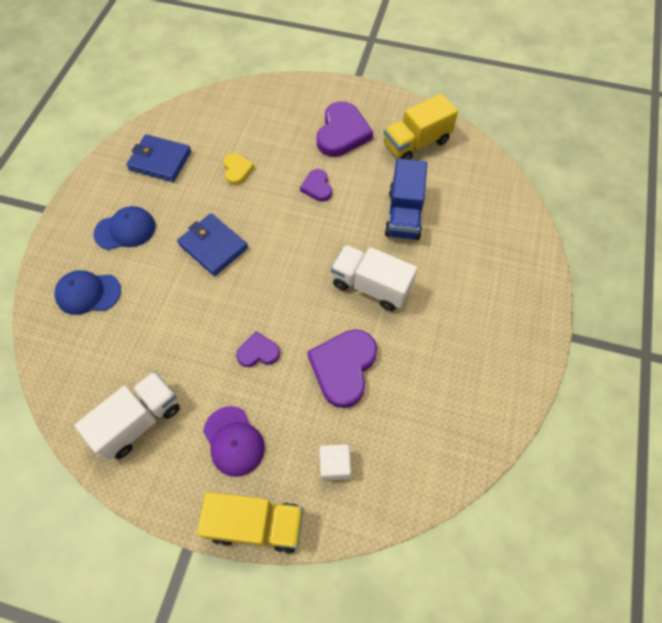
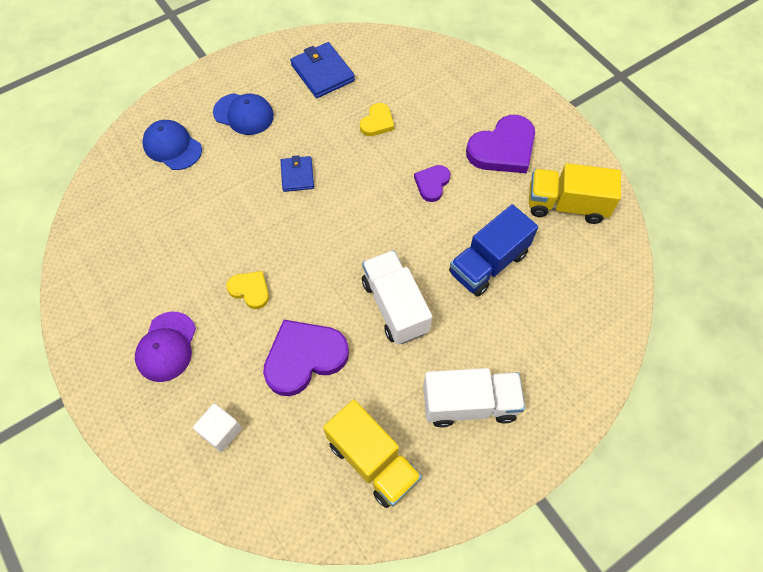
camera: 40 degrees right, 0 degrees up
(138, 421) = (117, 275): white truck -> white truck (469, 404)
(213, 246) = (297, 175): blue wallet -> blue wallet, size x0.63
(256, 524) = (122, 425): yellow truck -> yellow truck (373, 460)
(258, 352) = (250, 290): purple heart -> yellow heart

